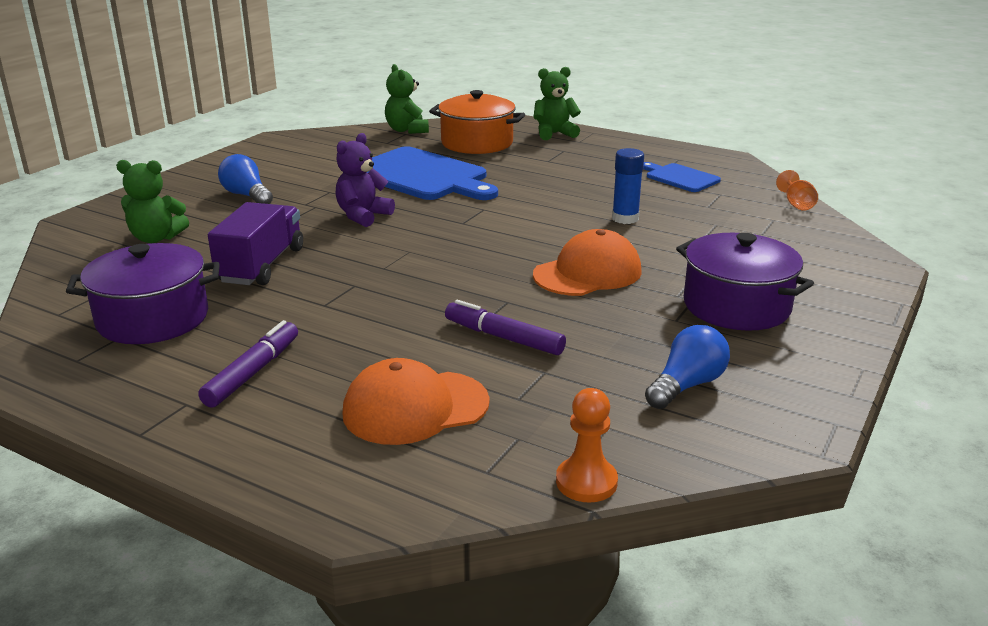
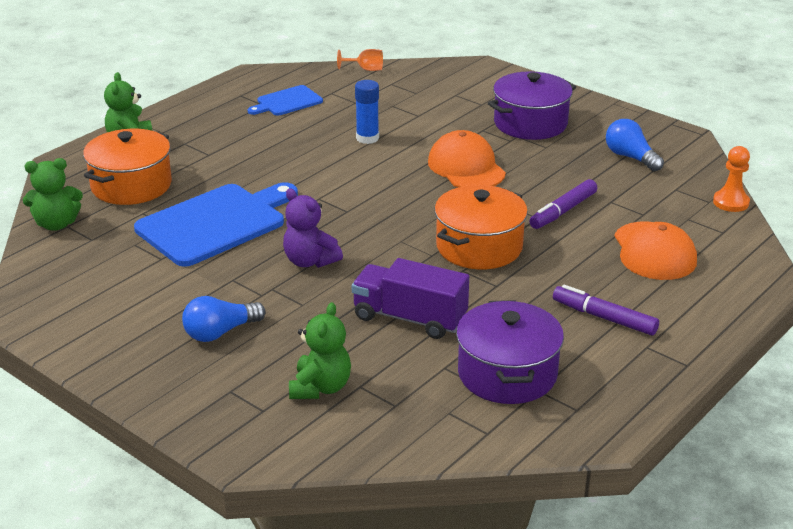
camera: 80 degrees left, 5 degrees up
(404, 291) = (479, 247): none -> orange pot

